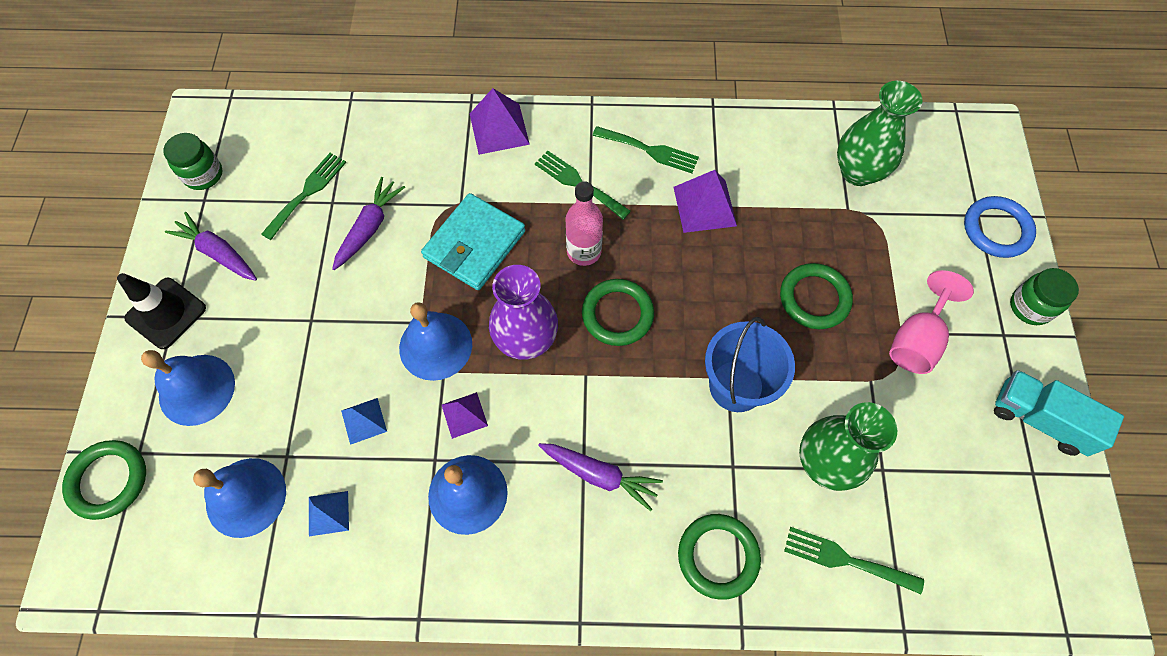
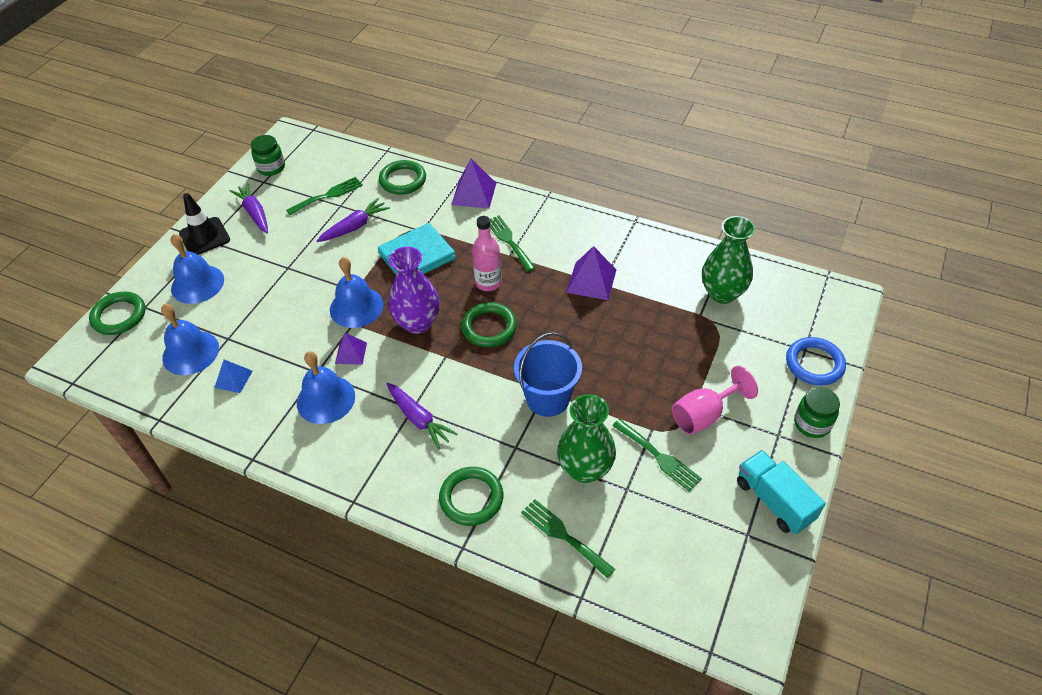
camera: 25 degrees right, 15 degrees down
(363, 421) = (286, 334): blue pyramid -> none
(650, 150) = (572, 235): green fork -> green fork (659, 457)
(814, 298) = (639, 363): green ring -> green ring (403, 180)

